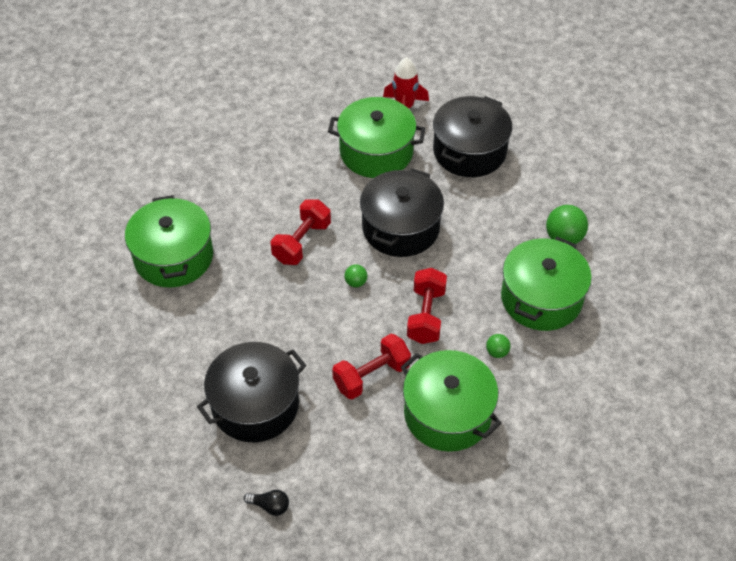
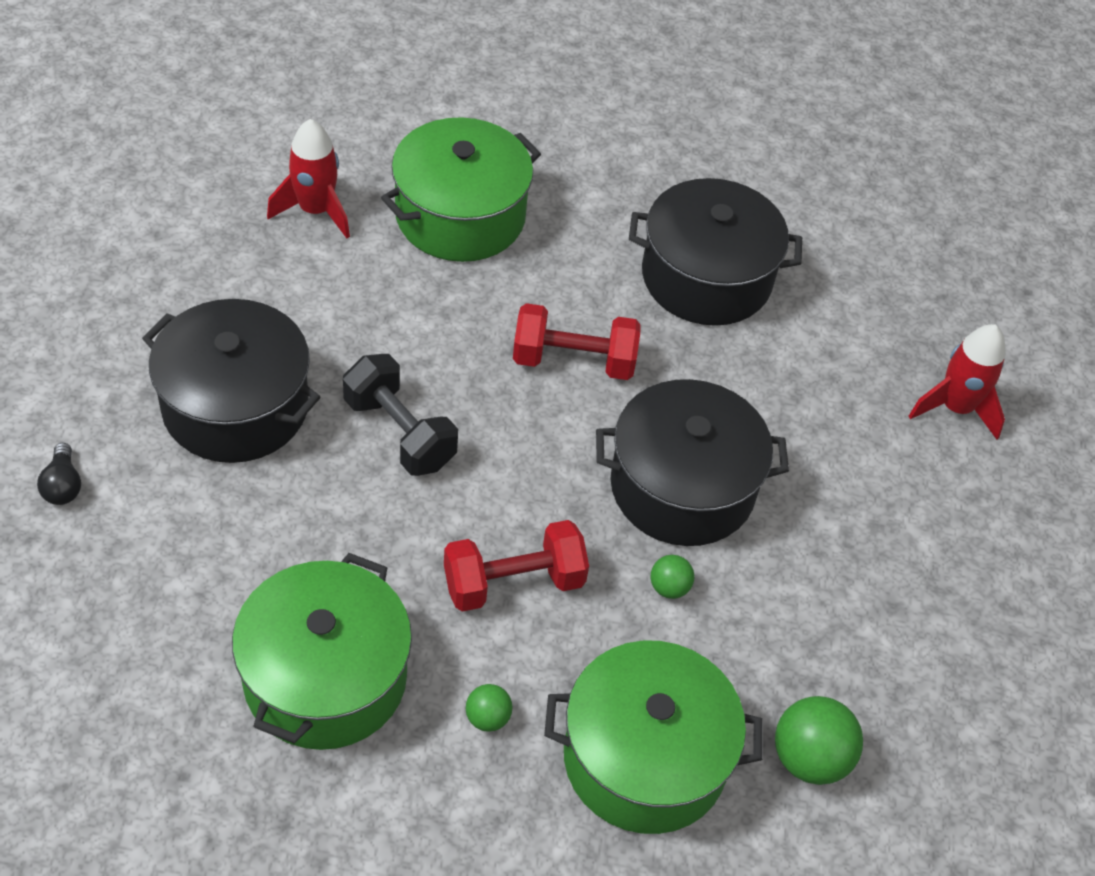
camera: 60 degrees right, 0 degrees up
(130, 324) = (315, 210): none -> red rocket
(311, 334) = (399, 432): none -> black dumbbell
(356, 282) = (531, 460): green ball -> green ball (669, 587)
(371, 376) = (354, 542): red dumbbell -> none
(376, 152) = (827, 399): green pot -> none
(469, 151) = (921, 539): black pot -> black pot (706, 277)

